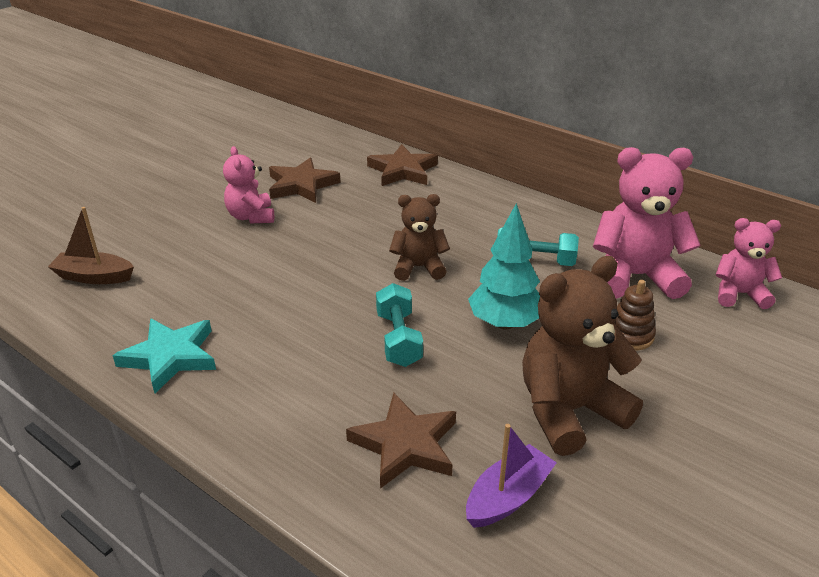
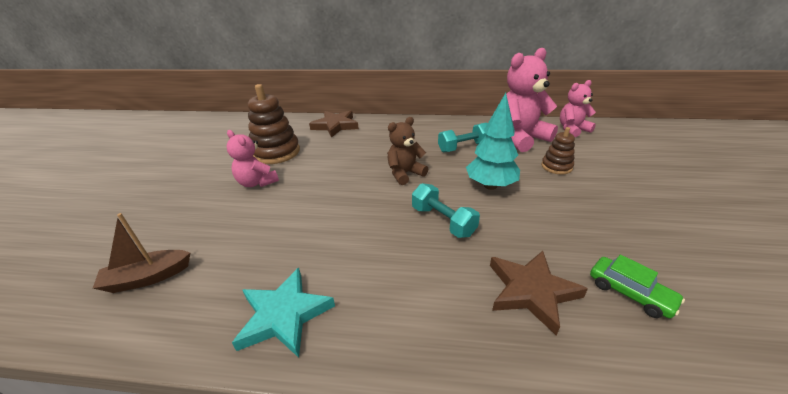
camera: 30 degrees left, 0 degrees up
(301, 185) = (276, 152): brown star -> brown stacking toy
(508, 497) = (629, 293): purple boat -> green car
(569, 411) = (585, 220): brown teddy bear -> none

